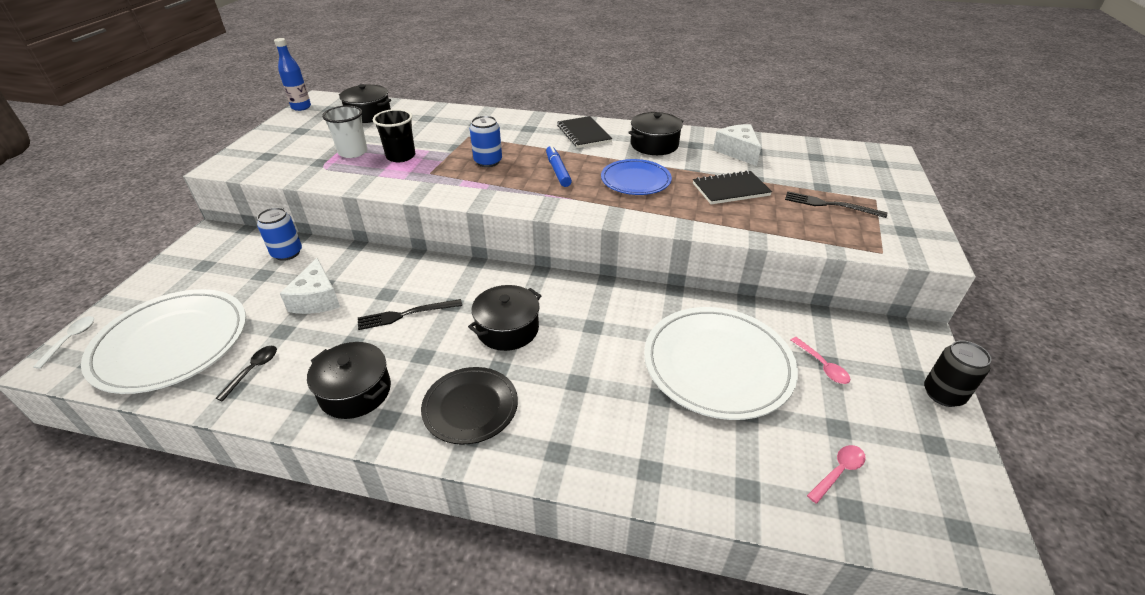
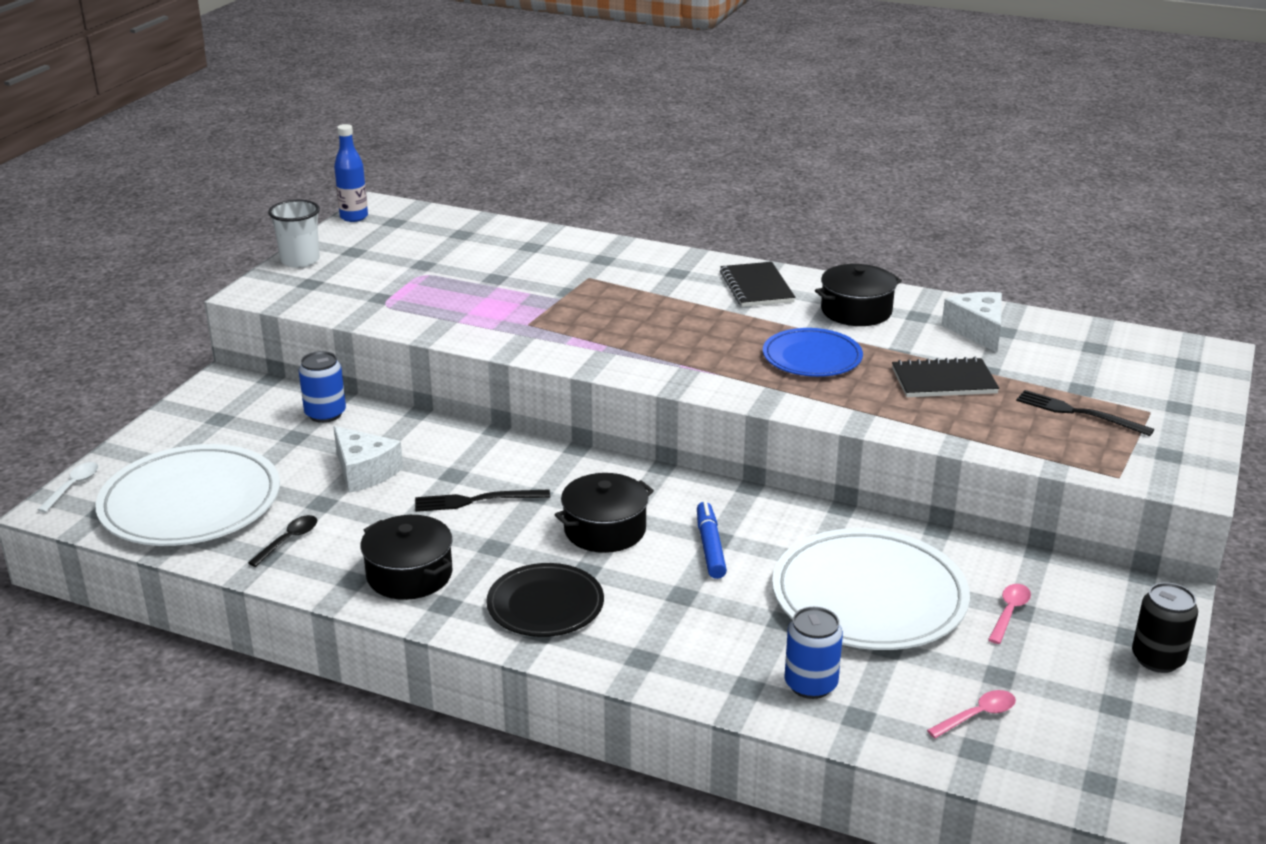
camera: 10 degrees right, 10 degrees down
(317, 299) = (364, 472): white cheese -> white cheese turned 45 degrees counterclockwise
(353, 152) = (425, 287): white cup -> white cup (300, 260)
(369, 114) = (449, 235): black pot -> none
(401, 156) = (490, 298): black cup -> none
(488, 161) = (610, 315): blue can -> blue can (810, 684)
(558, 171) = (705, 336): blue marker -> blue marker (710, 547)
(822, 366) = (1009, 612): pink spoon -> pink spoon turned 135 degrees counterclockwise

